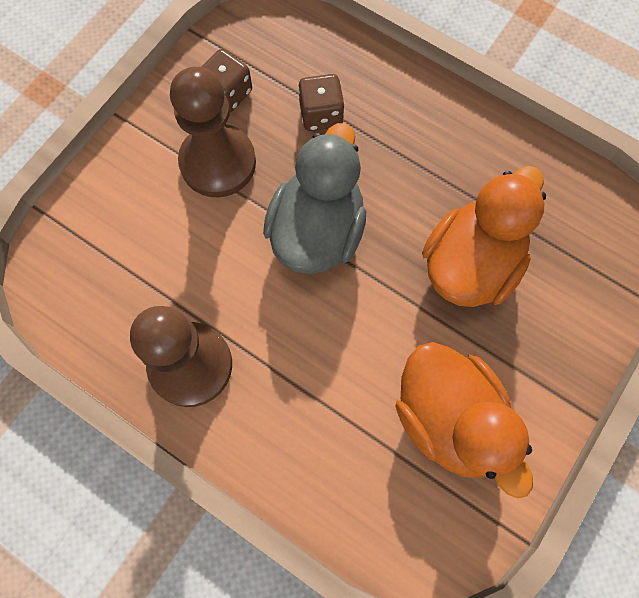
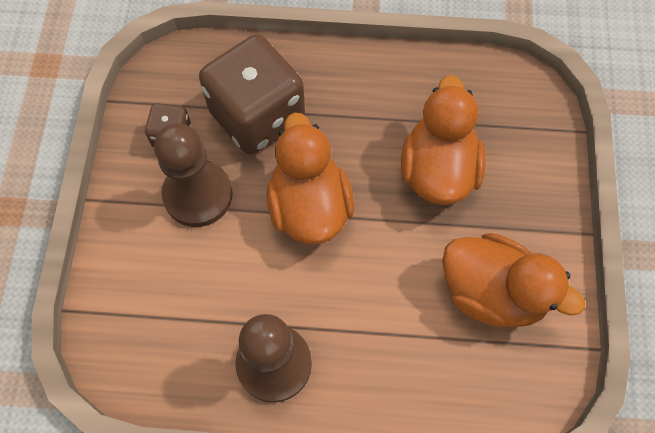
camera: 30 degrees left, 5 degrees down
(317, 230) = (309, 206): grey duck -> orange duck
(321, 114) = (257, 116): brown dice -> brown dice, size x2.14

